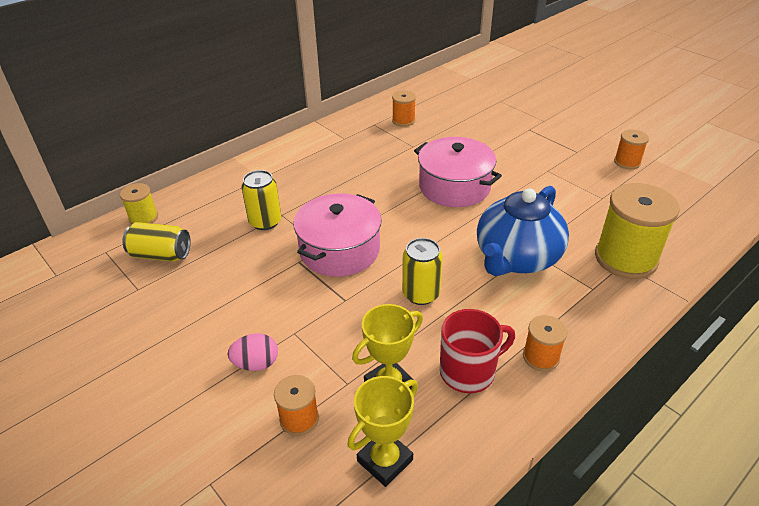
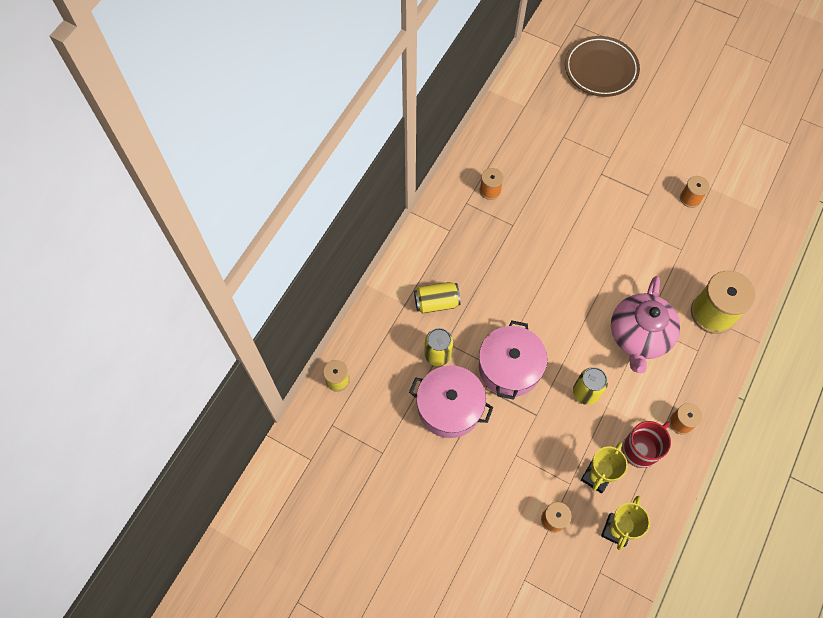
camera: 20 degrees left, 25 degrees up
(161, 255) = (378, 414): yellow can -> yellow can (436, 302)
(256, 364) = (505, 488): pink egg -> none
(454, 186) = (566, 269): pink pot -> pink pot (449, 407)
(516, 258) = (638, 336): blue teapot -> pink teapot
(559, 69) = (600, 69): none -> brown plate

